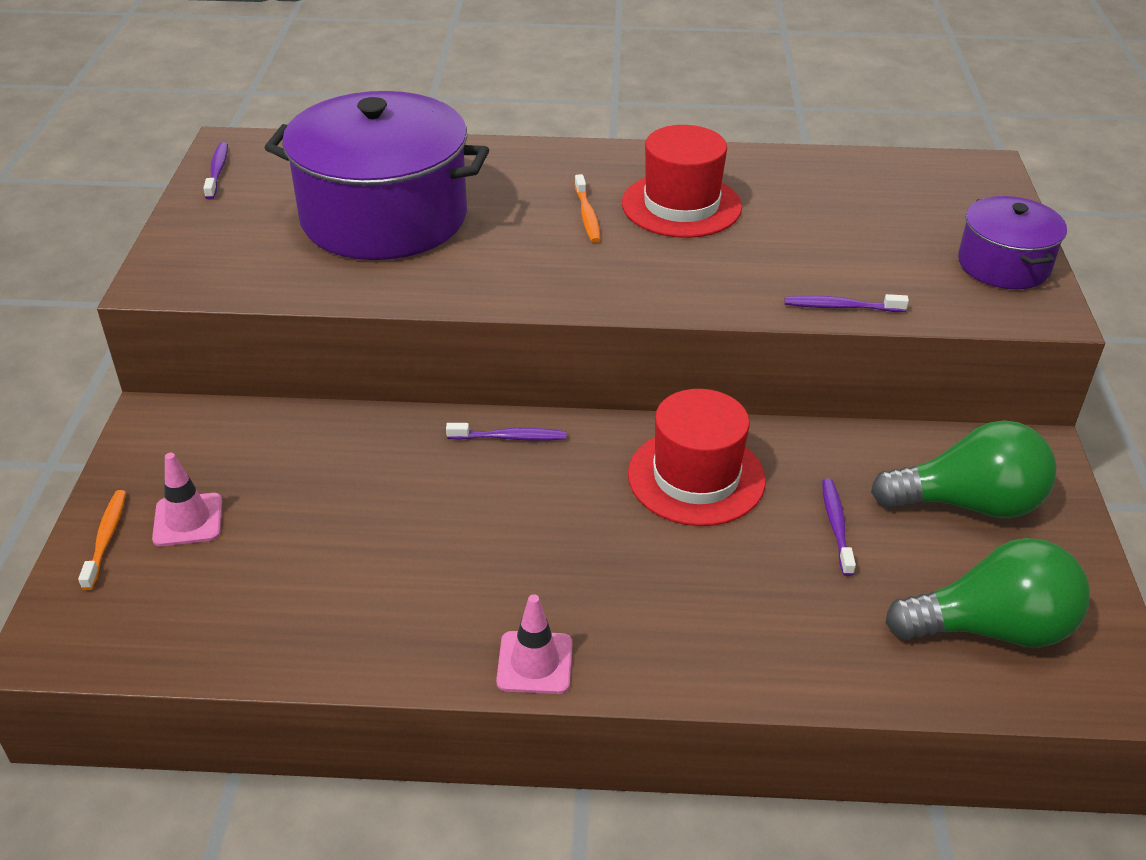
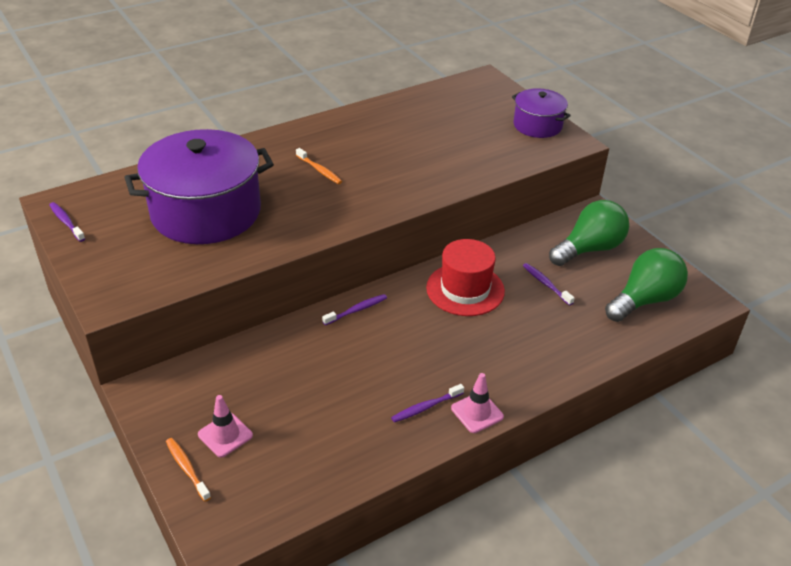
camera: 35 degrees left, 0 degrees up
(681, 205) = (362, 147): red hat -> none
(841, 307) = (489, 173): purple toothbrush -> purple toothbrush (426, 407)

